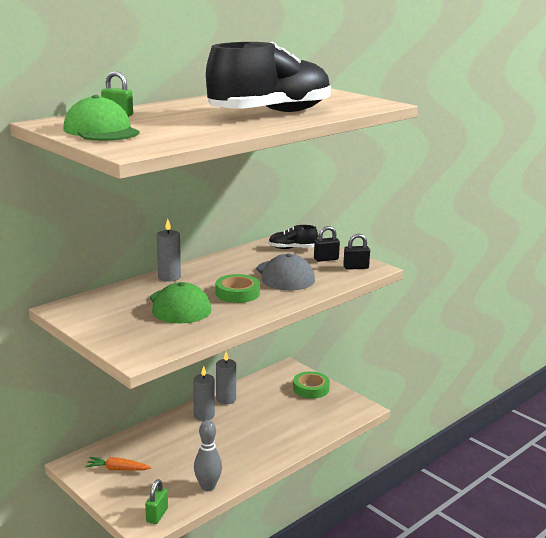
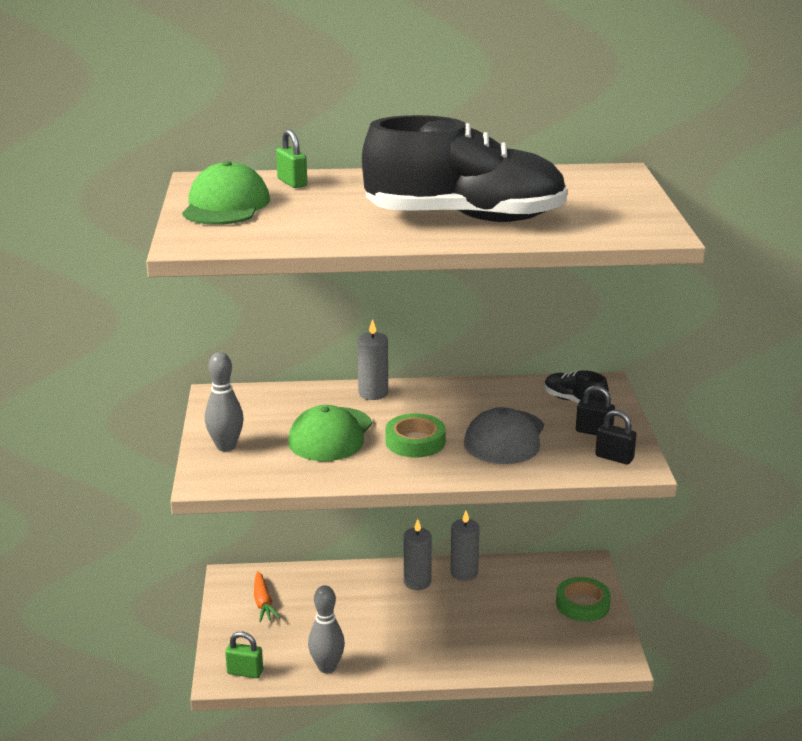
camera: 40 degrees right, 5 degrees up
(117, 469) = (263, 603): orange carrot -> orange carrot turned 150 degrees counterclockwise
(118, 334) = (226, 446): none -> grey bowling pin
(157, 515) = (245, 672): green padlock -> green padlock turned 45 degrees clockwise

